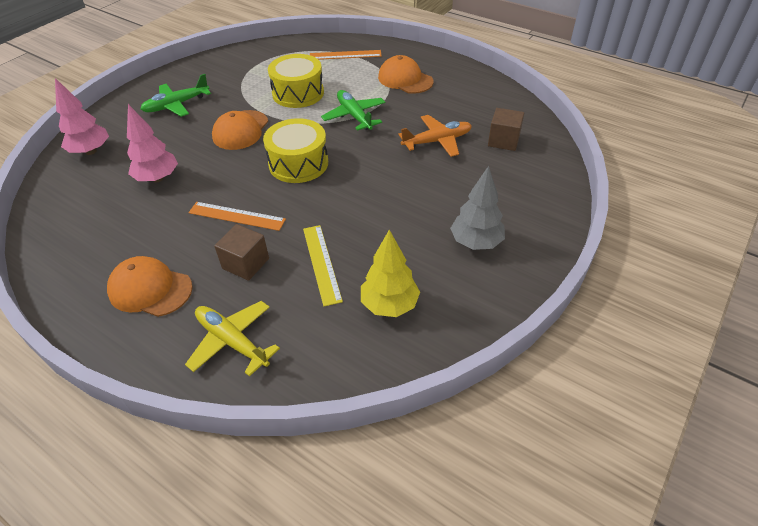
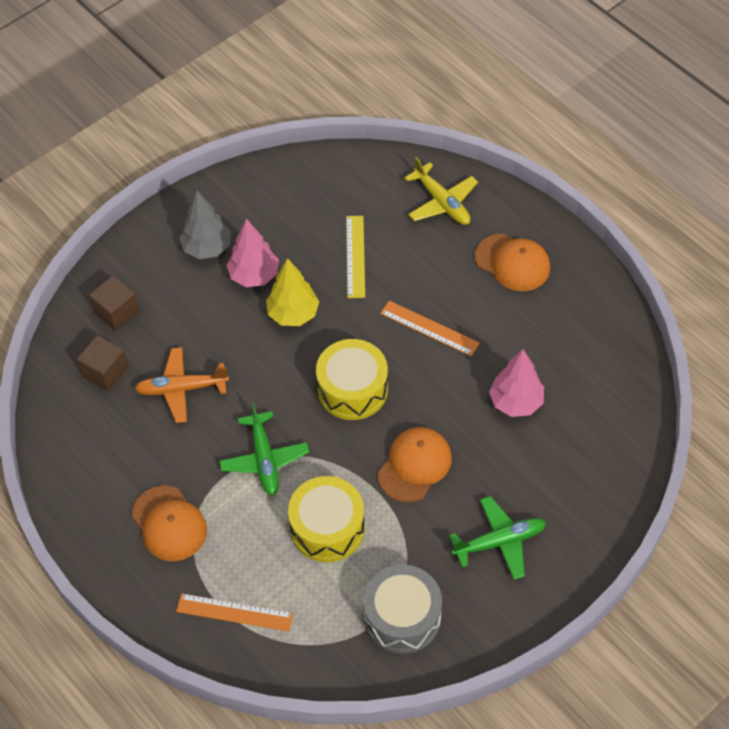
camera: 165 degrees left, 10 degrees up
(91, 151) = (603, 469): pink tree -> pink tree (254, 276)
(241, 68) = (402, 617): none -> grey drum
(245, 263) = (425, 271): brown cube -> brown cube (117, 312)
(389, 305) = (308, 206): yellow tree -> yellow tree (293, 314)

